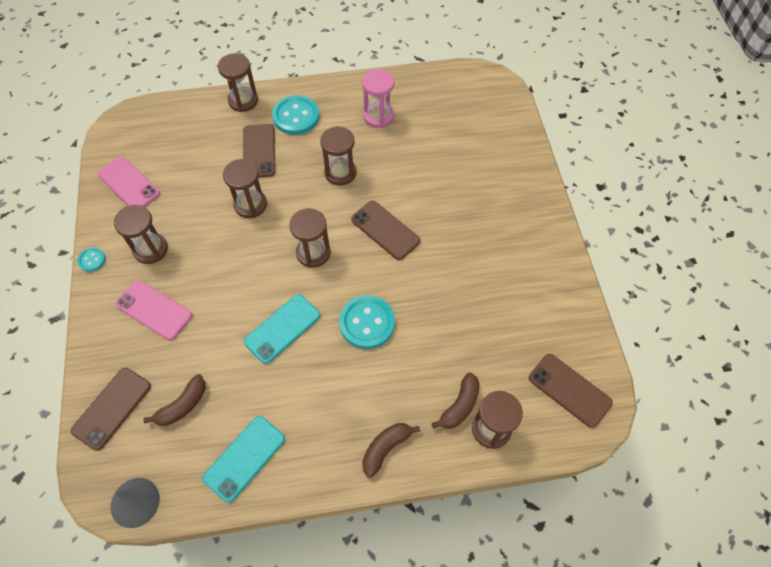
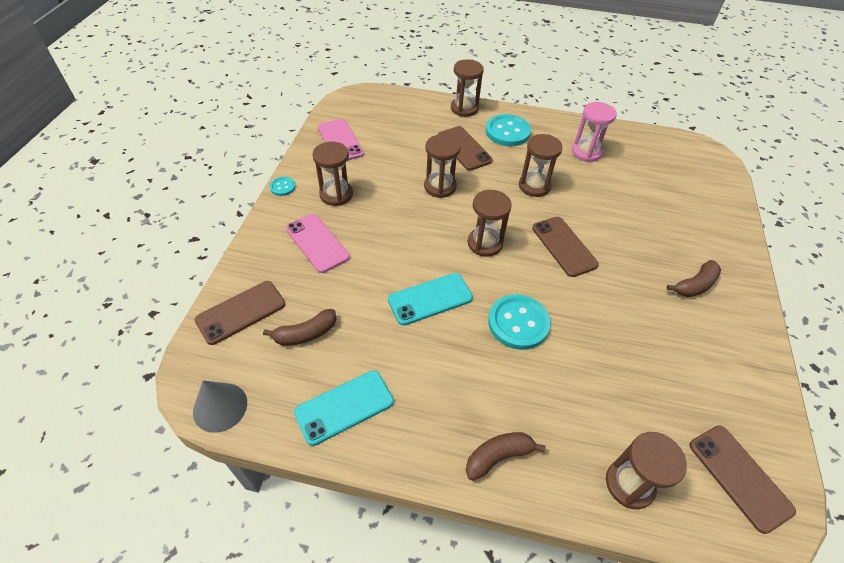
camera: 20 degrees right, 10 degrees down
(259, 151) = (464, 148): brown phone -> brown phone turned 45 degrees counterclockwise
(460, 406) = (598, 443): brown banana -> brown banana (695, 285)

